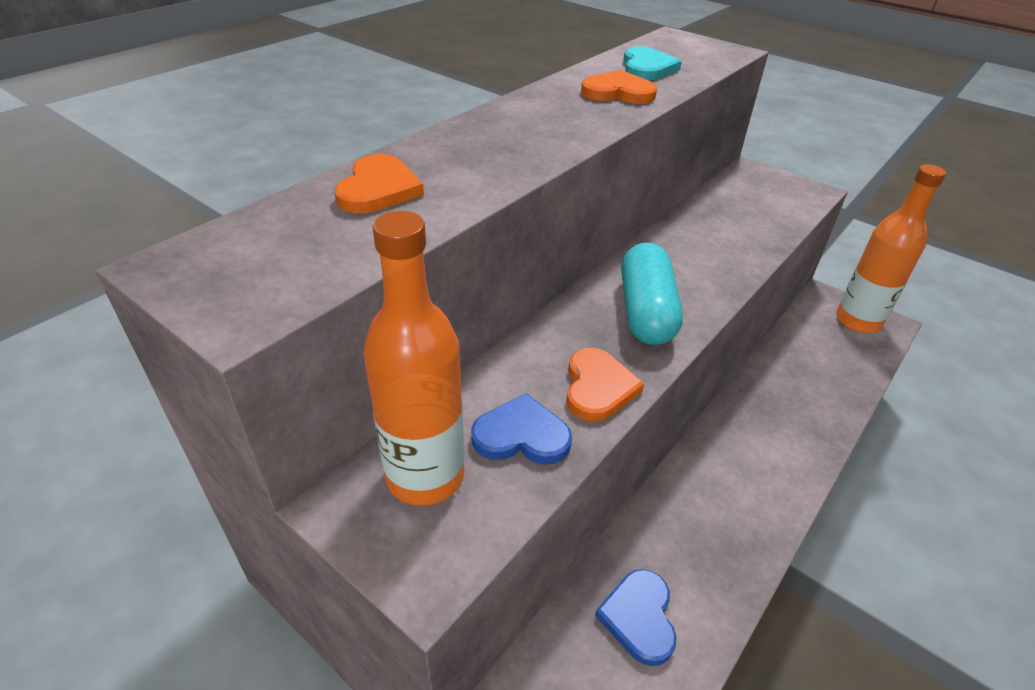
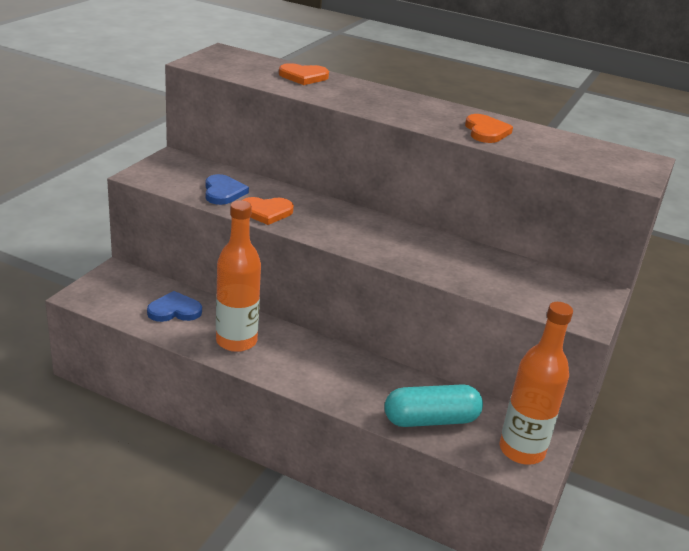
camera: 75 degrees right, 10 degrees down
(425, 476) = (191, 172): orange bottle -> orange bottle (236, 341)
(646, 311) = (345, 229): turquoise capsule -> turquoise capsule (431, 420)
(647, 68) = (548, 143): turquoise heart -> none

